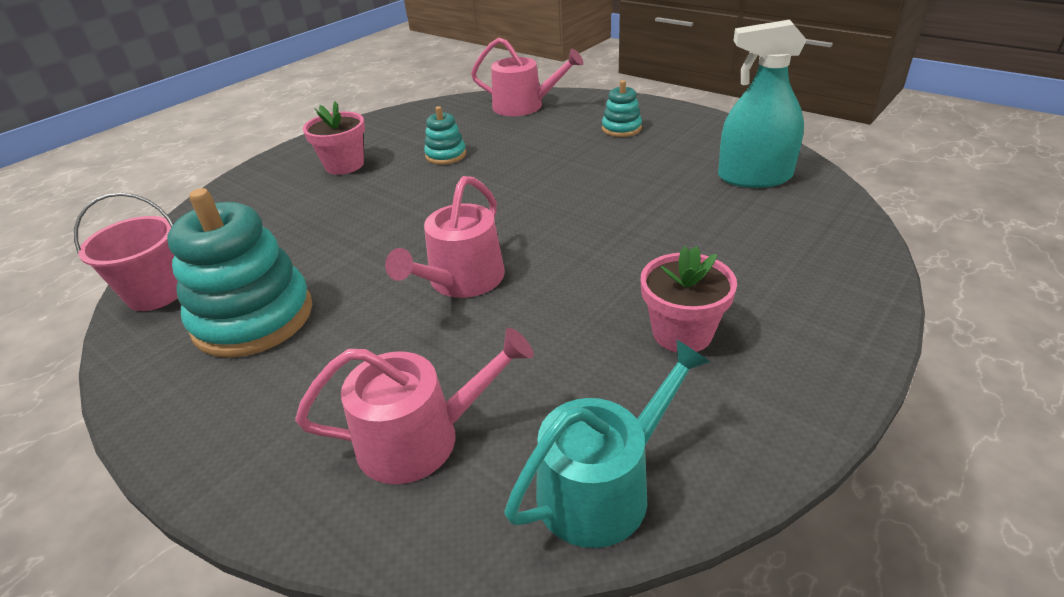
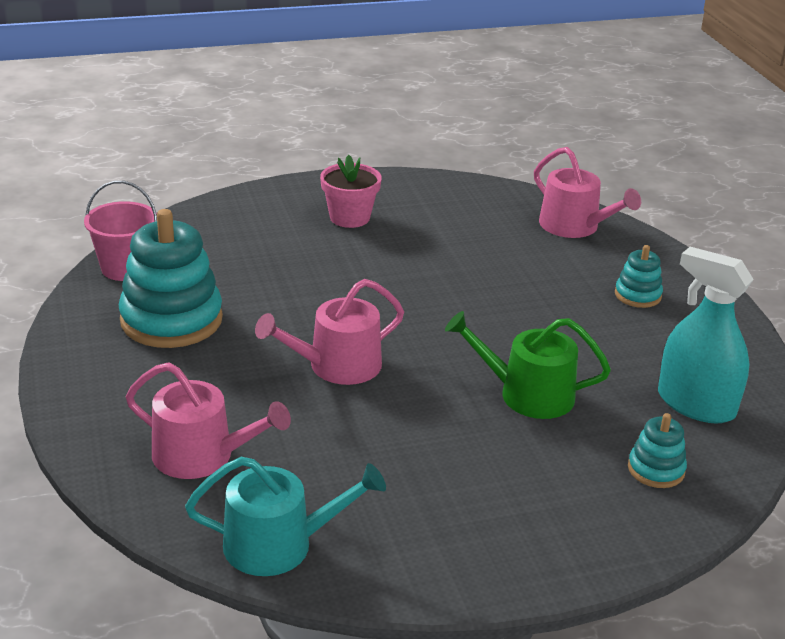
camera: 30 degrees right, 5 degrees down
(446, 155) = (443, 247): turquoise stacking toy -> turquoise stacking toy (656, 469)
(638, 226) = (527, 394): none -> green watering can
(682, 333) = (450, 489): pink flower pot -> none

